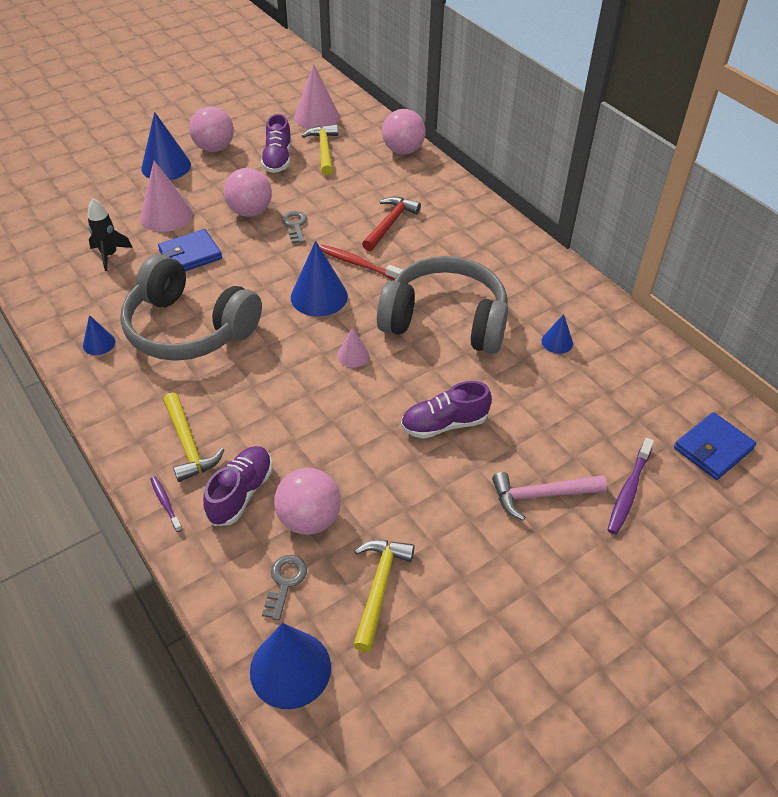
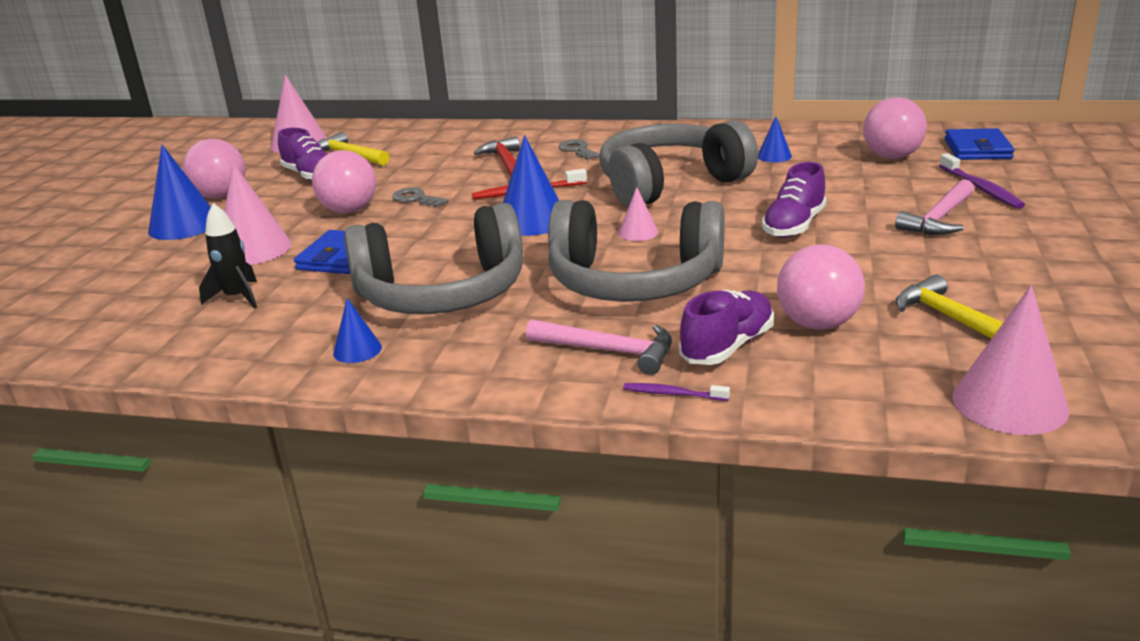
camera: 40 degrees left, 20 degrees down
(188, 444) = (608, 351): yellow hammer -> pink hammer
(241, 493) = (727, 346): purple shoe -> purple shoe turned 60 degrees clockwise
(283, 399) = (634, 282): none -> grey headphones
(285, 582) = (886, 365): grey key -> grey key (577, 150)
(290, 669) = (1009, 403): blue cone -> pink cone
(403, 150) = (429, 130): pink ball -> pink ball (891, 157)

